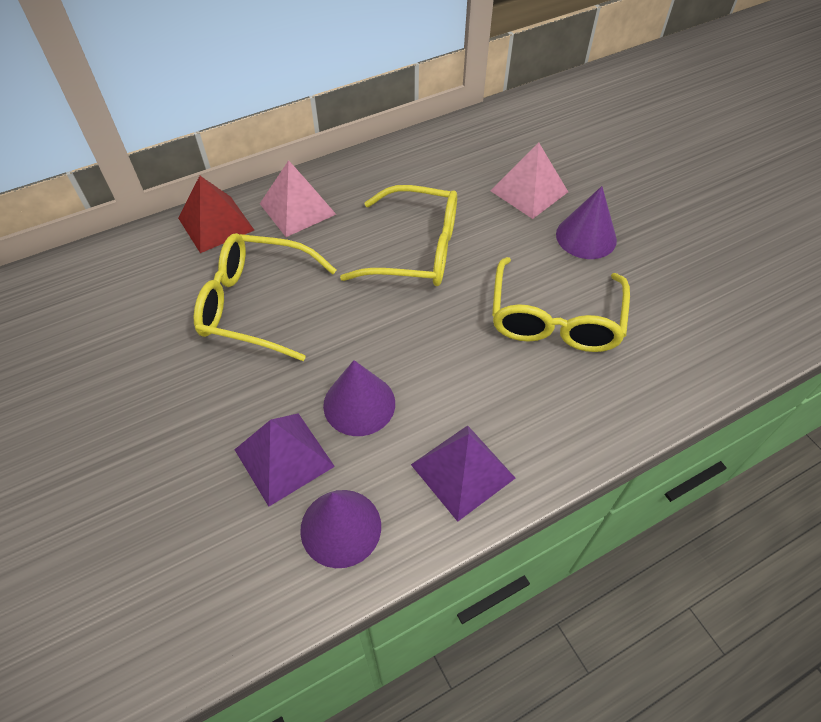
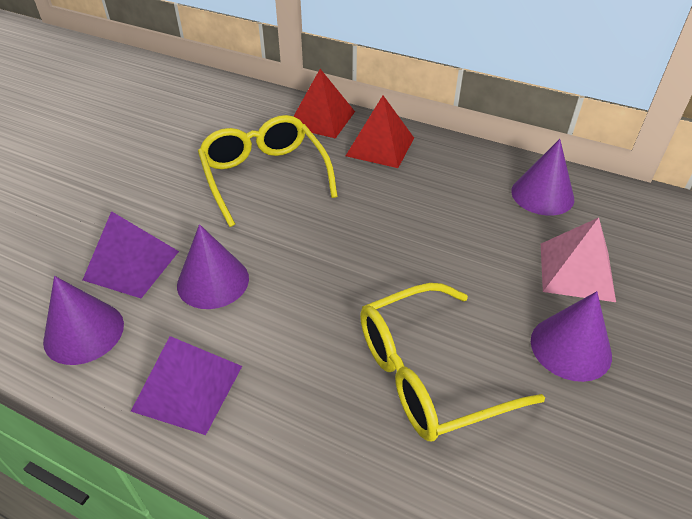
camera: 55 degrees right, 10 degrees down
(297, 208) = (380, 146): pink pyramid -> red pyramid
(416, 250) = (411, 232): yellow glasses -> none
(445, 157) = (542, 195): none -> purple cone

